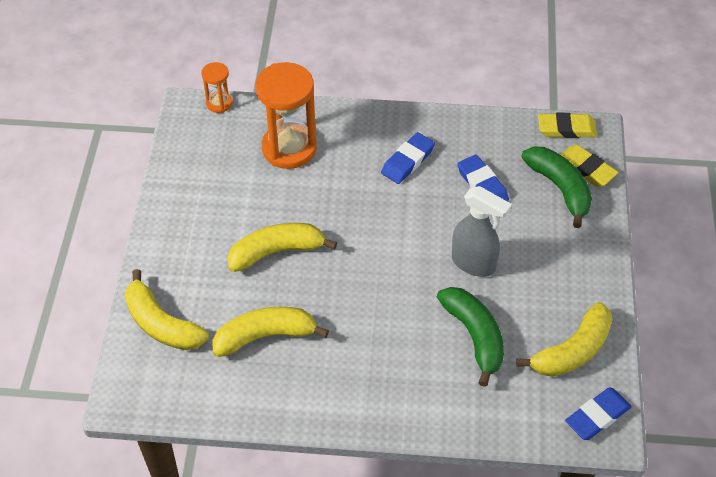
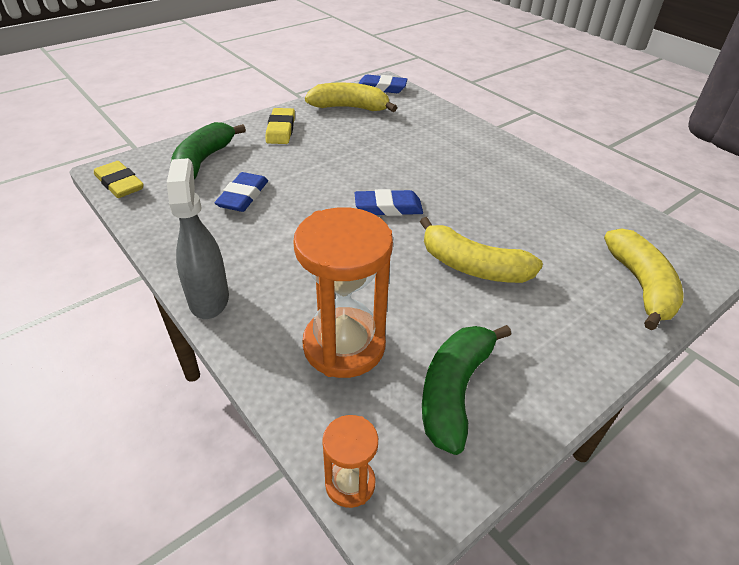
camera: 135 degrees left, 10 degrees down
(265, 336) = (545, 222): yellow banana -> none
(407, 161) = (262, 250): blue eraser -> blue eraser (388, 207)
(474, 263) = (333, 165): grey spray bottle -> grey spray bottle (209, 298)
(474, 336) = (393, 140): green banana -> green banana (454, 390)
(586, 169) = (165, 158): yellow eraser -> yellow eraser (281, 130)

